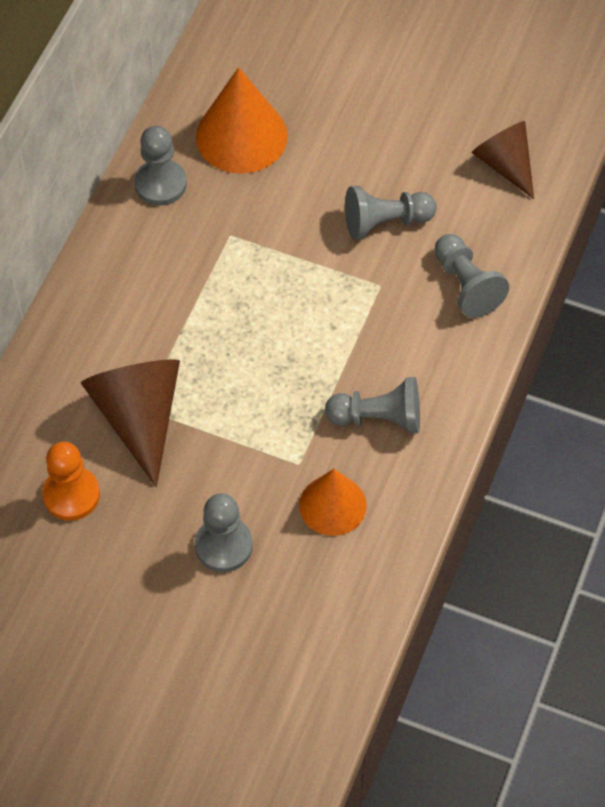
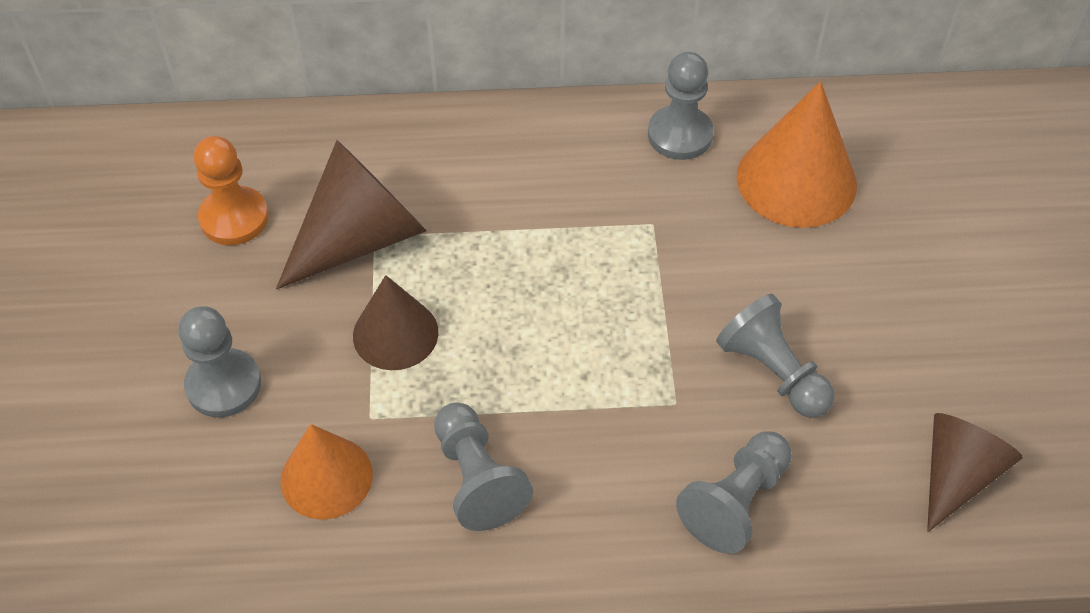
camera: 65 degrees right, 5 degrees down
(238, 425) = (395, 333): none -> brown cone

